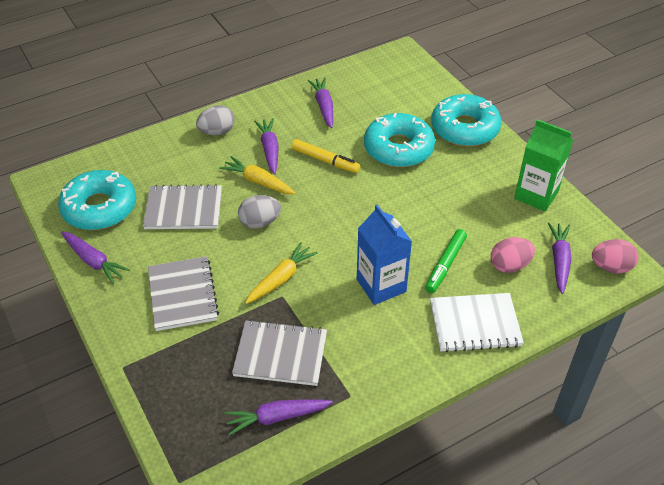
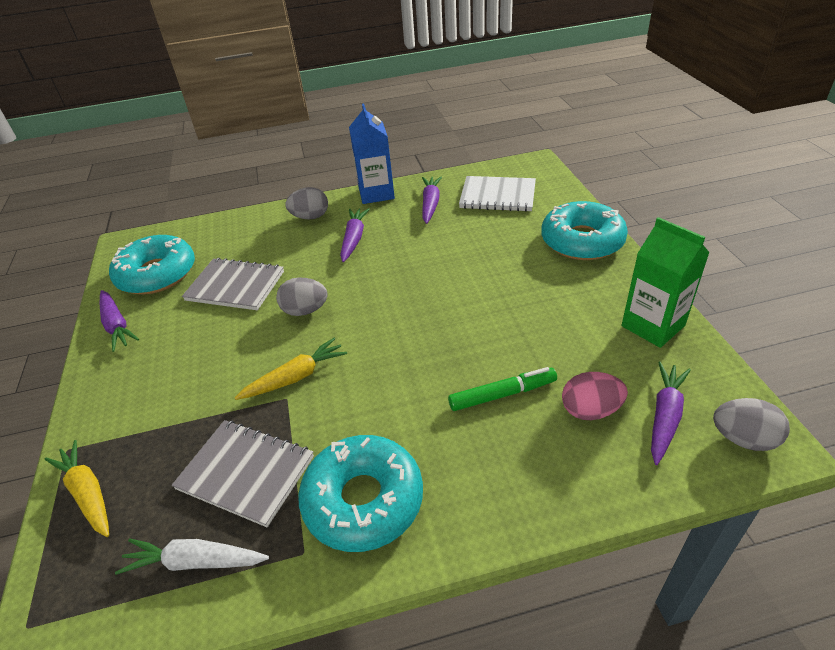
camera: 20 degrees right, 5 degrees down
(182, 295) = (180, 377): grey notebook -> none
(258, 181) = (326, 268): yellow carrot -> yellow carrot (88, 493)
(277, 417) = (195, 561): purple carrot -> white carrot
(325, 161) = (407, 256): yellow marker -> none
(381, 285) = (410, 407): blue carton -> blue carton (376, 193)
(398, 148) = (495, 253): turquoise donut -> turquoise donut (363, 500)
(445, 265) = (502, 394): green marker -> green marker turned 150 degrees counterclockwise
(475, 324) = (515, 484): white notebook -> white notebook (497, 196)
(611, 267) = (743, 439): pink egg -> grey egg

